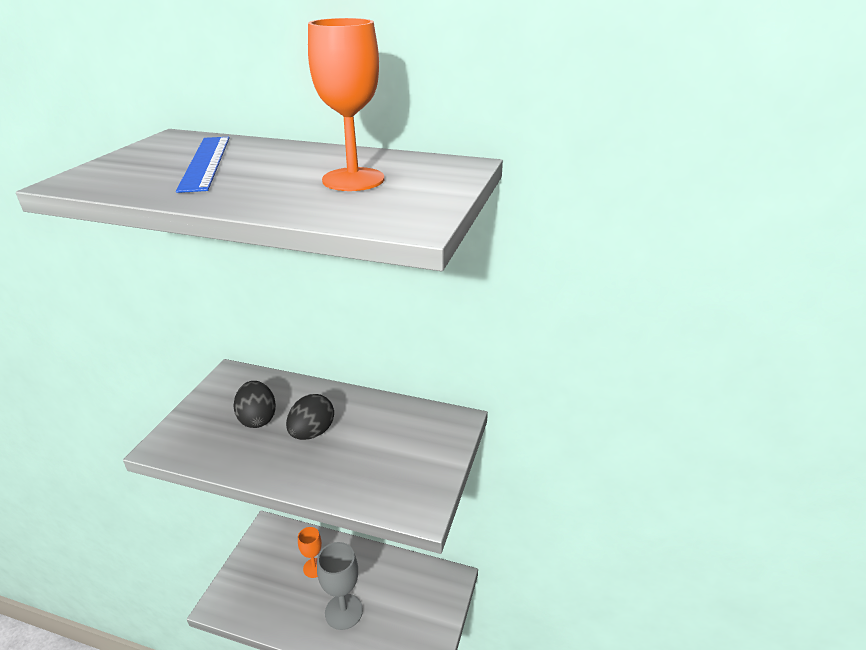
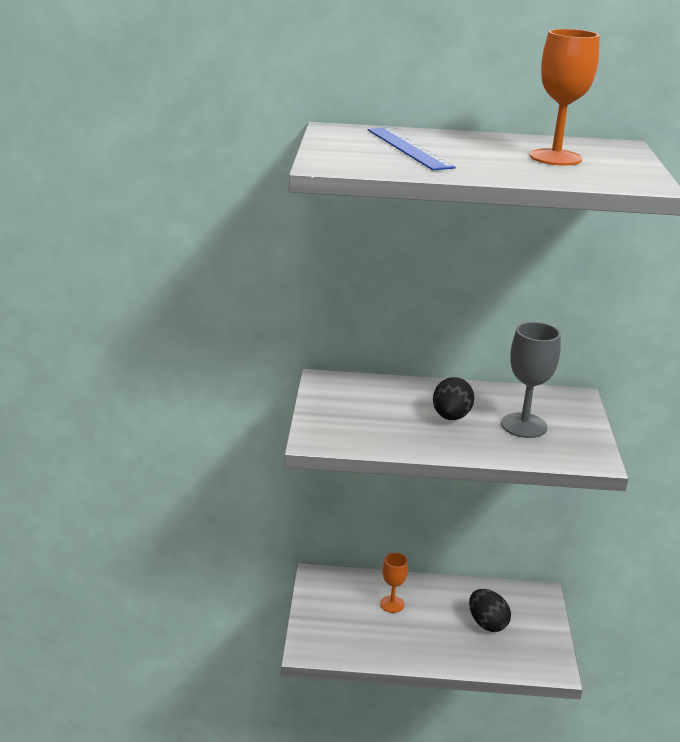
camera: 15 degrees left, 5 degrees down
(257, 419) = (388, 412): black egg -> black egg (487, 623)
(343, 611) = (446, 635): grey goblet -> grey goblet (524, 425)

